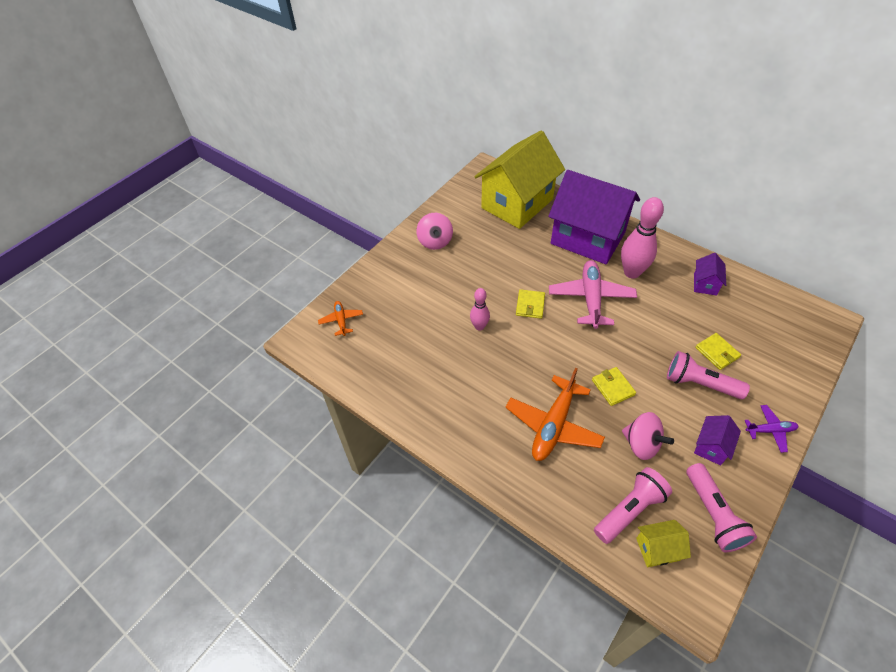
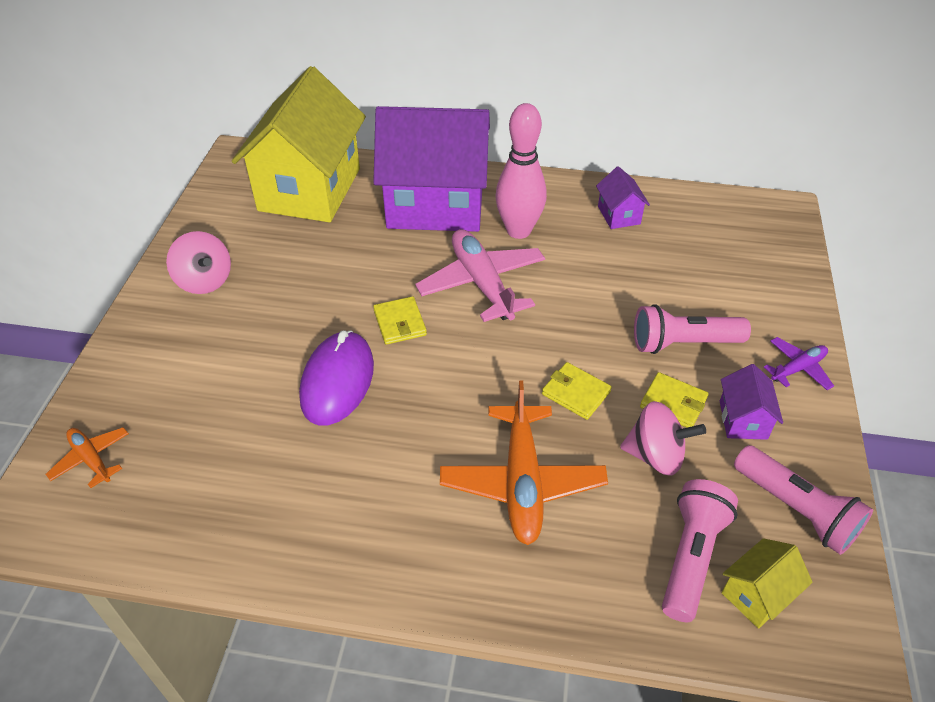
camera: 30 degrees left, 5 degrees down
(479, 326) = (337, 381): pink bowling pin -> purple mouse
(717, 352) = (681, 295): yellow wallet -> yellow wallet (673, 403)

